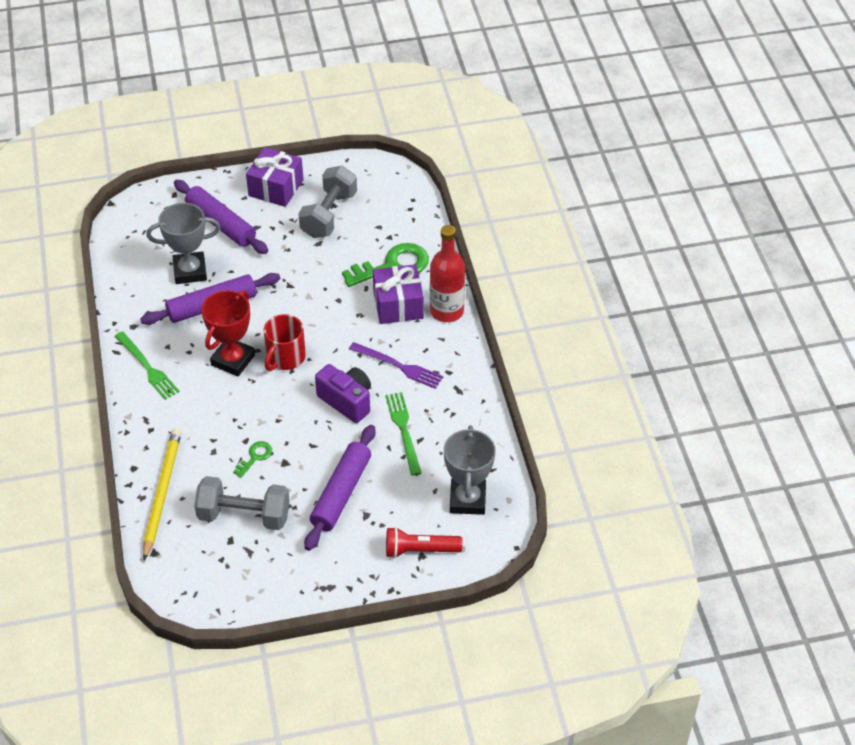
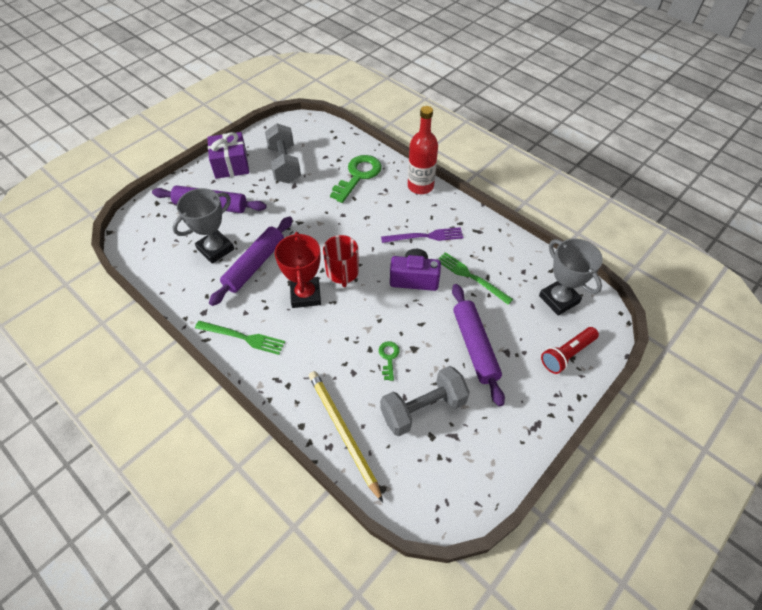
camera: 35 degrees left, 5 degrees up
(398, 305) = (386, 198): purple gift -> none

